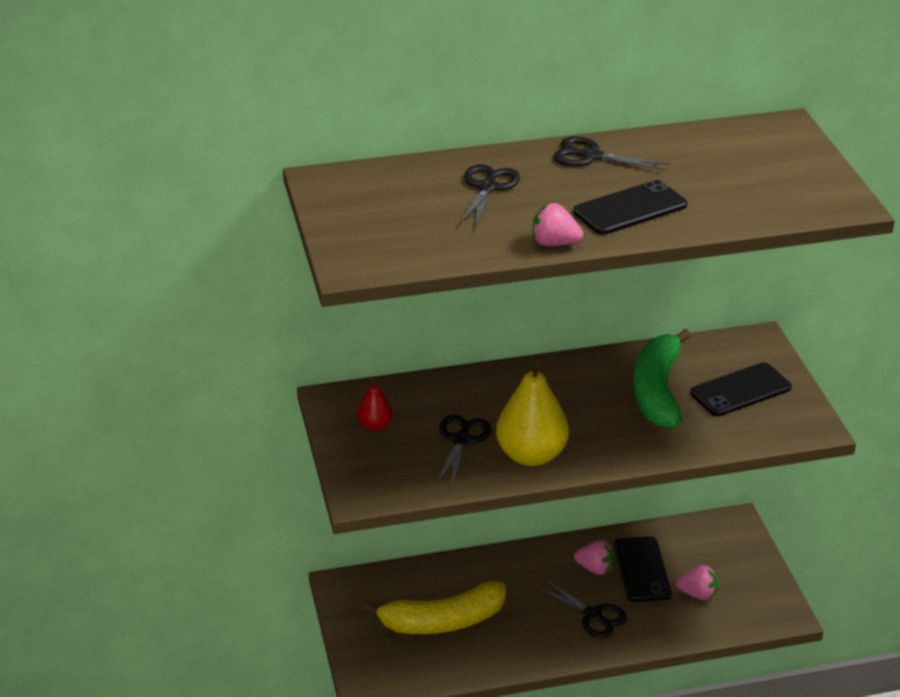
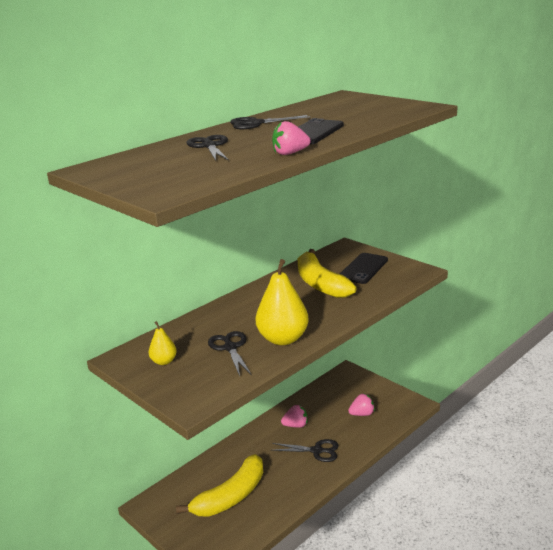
camera: 30 degrees left, 10 degrees down
(375, 426) = (164, 361): red pear -> yellow pear
(642, 569) = (321, 414): black phone -> none
(657, 391) = (320, 284): green banana -> yellow banana

